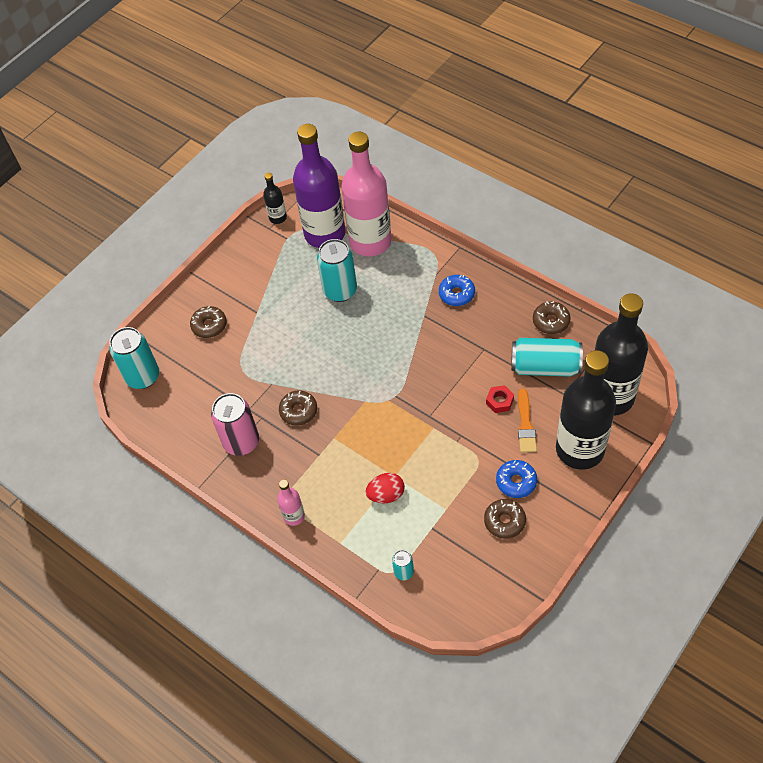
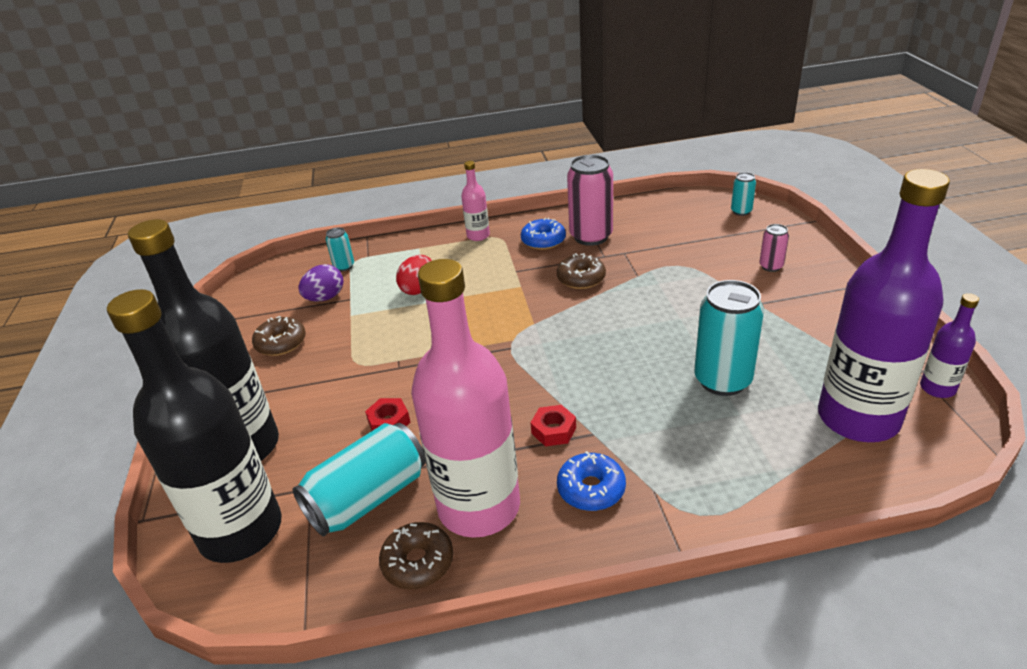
camera: 130 degrees right, 20 degrees down
(143, 377) = (741, 211): turquoise can -> turquoise can, size x0.49
(209, 325) = (771, 266): brown donut -> pink can
(278, 217) = (937, 388): black bottle -> purple bottle
(370, 242) = (795, 457): pink bottle -> pink bottle (479, 507)
(437, 331) = (553, 430): none -> red nut
(445, 545) = (325, 298): none -> purple egg
(516, 482) = (297, 374): blue donut -> blue donut (543, 241)
(525, 424) = (333, 424): orange brush -> none

